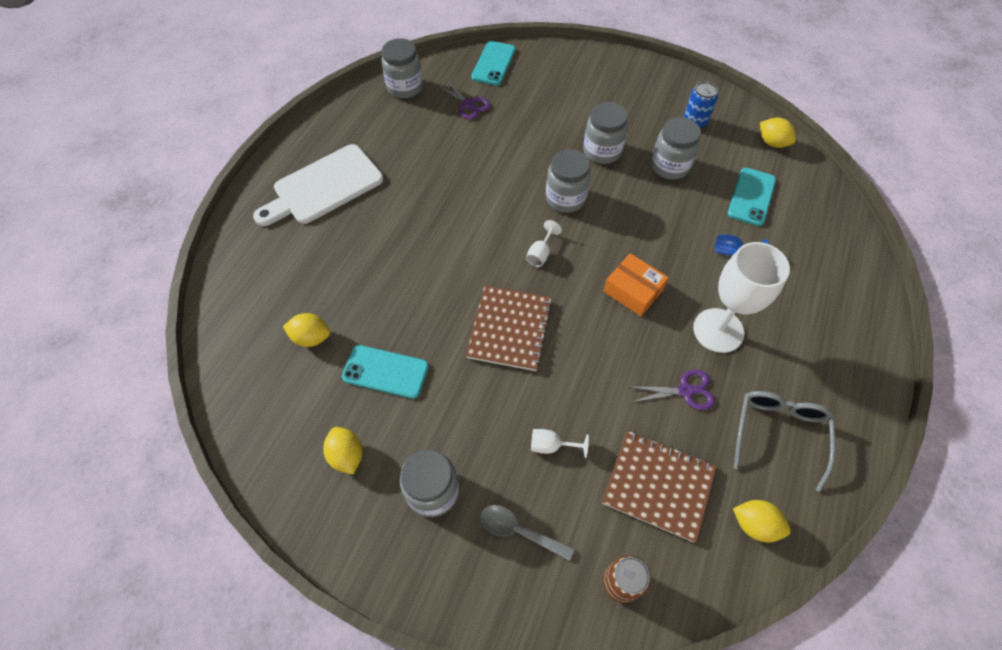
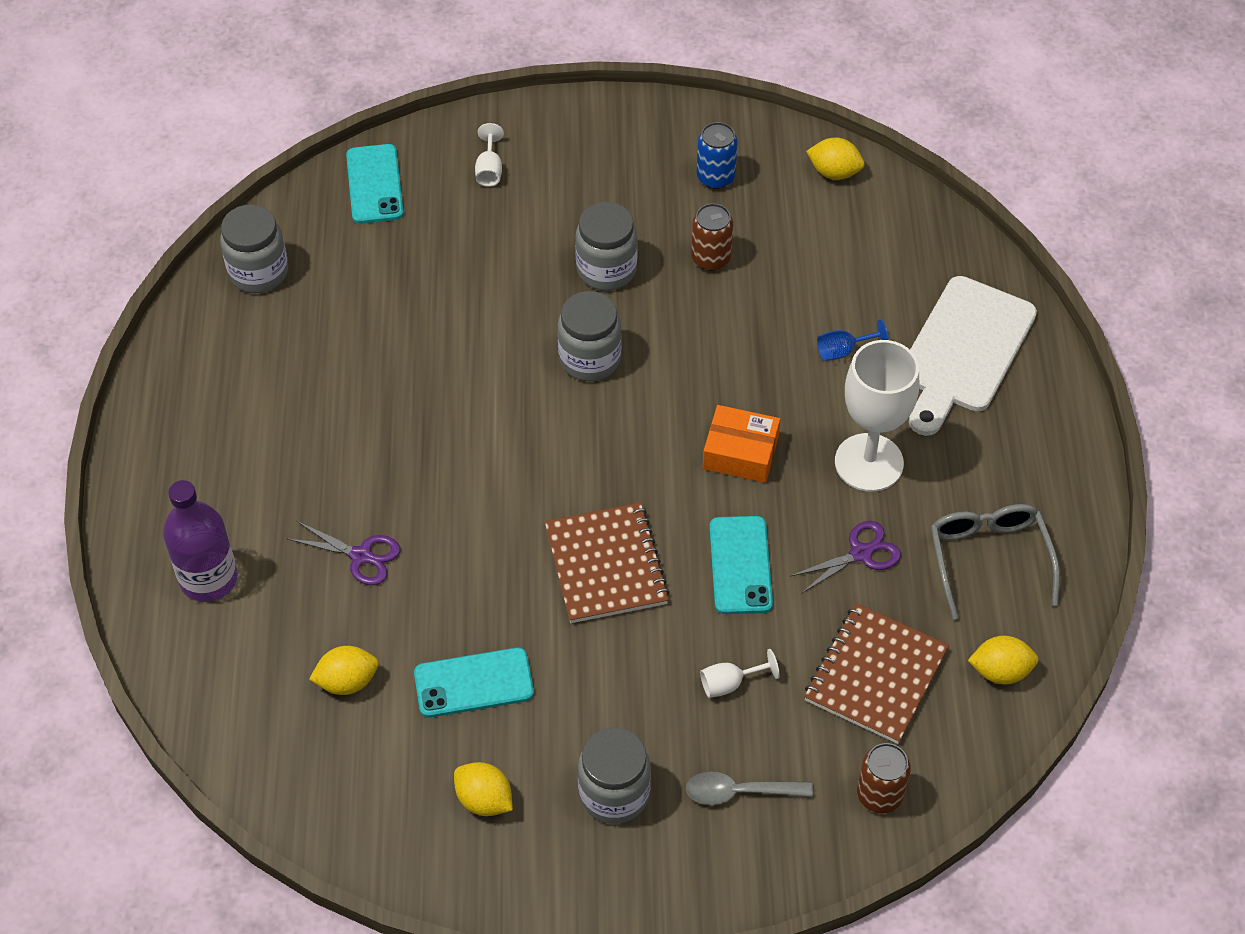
camera: 25 degrees left, 5 degrees down
(273, 242) = (208, 578): none -> purple bottle
(324, 187) = (231, 471): white cutting board -> white cutting board (964, 351)
(468, 104) = (373, 265): purple scissors -> purple scissors (361, 556)
(540, 254) = (595, 450): white goblet -> white goblet (489, 170)
(658, 485) = (876, 675): brown notebook -> brown notebook turned 60 degrees counterclockwise
(670, 166) = (711, 258): grey jar -> brown can
(751, 197) = (838, 264): turquoise phone -> turquoise phone (740, 565)

